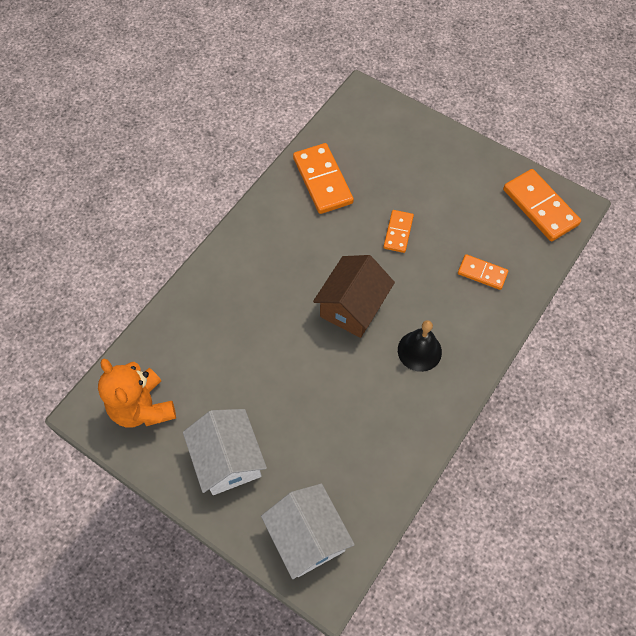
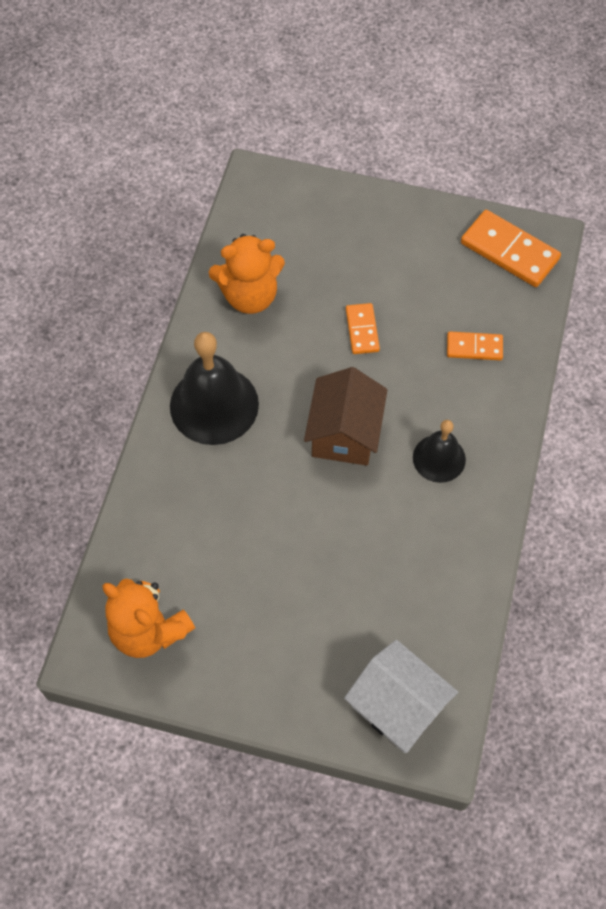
camera: 20 degrees left, 0 degrees up
(228, 460) = (273, 654): white house -> none
(262, 253) = (214, 405): none -> black bell
(322, 180) = (250, 296): orange domino -> orange teddy bear

